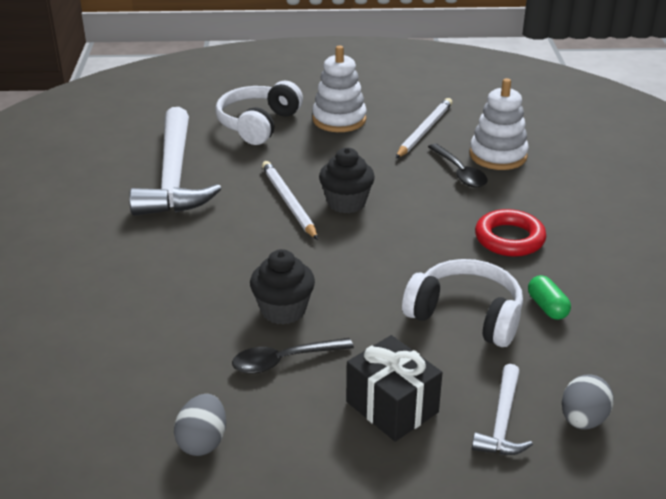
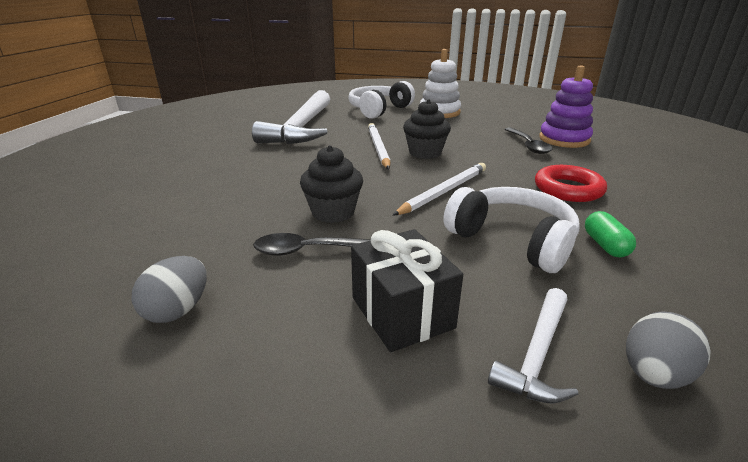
camera: 15 degrees right, 5 degrees down
(424, 131) = (504, 122): white pencil -> white pencil (444, 191)
(498, 155) = (564, 139): white stacking toy -> purple stacking toy

